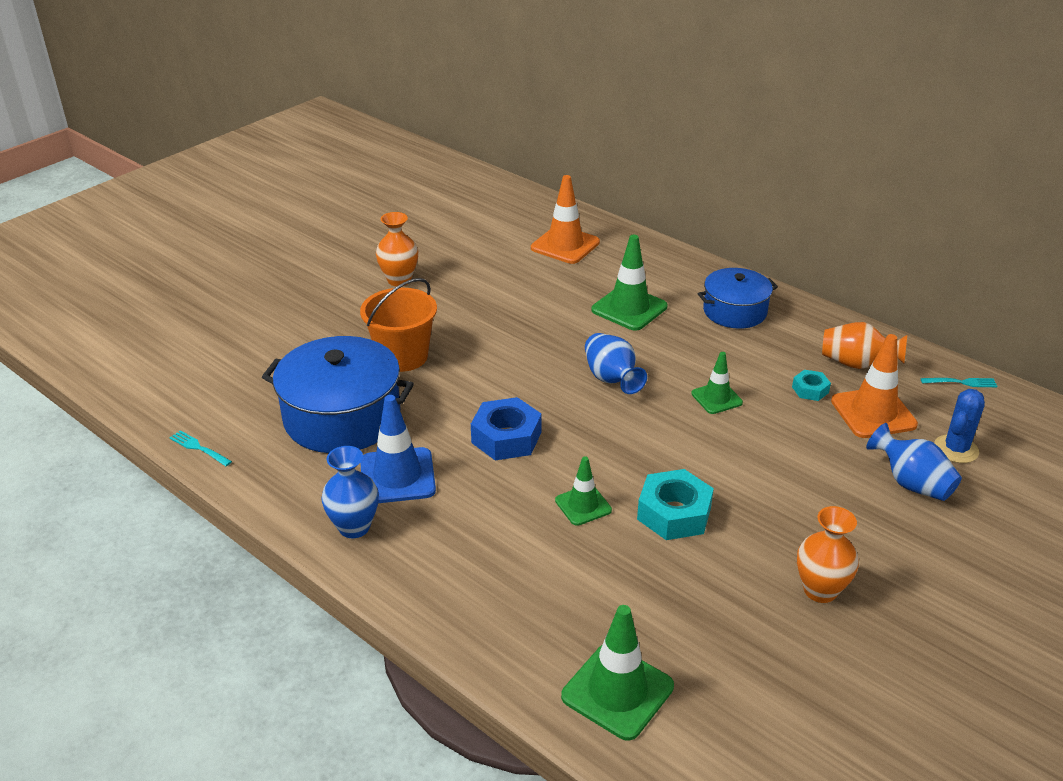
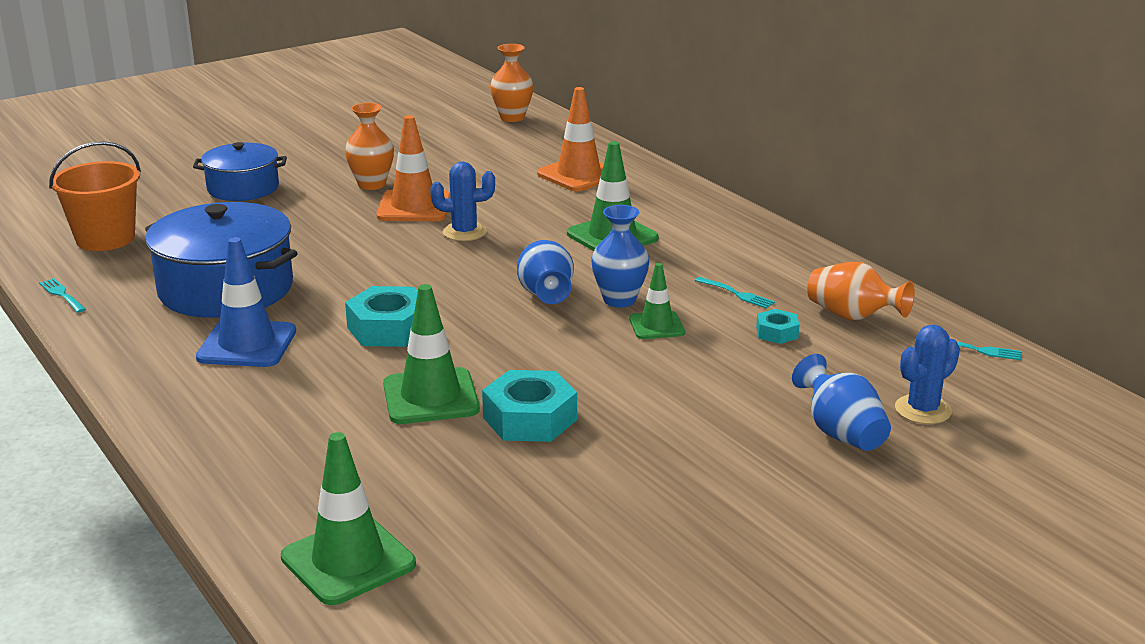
camera: 15 degrees right, 10 degrees down
(354, 527) = (170, 380): blue vase -> blue vase (619, 300)
(402, 356) = (327, 247): orange bucket -> orange bucket (105, 239)
(506, 437) = (389, 328): blue nut -> turquoise nut
(508, 322) = (464, 232): none -> blue cactus
(583, 505) = (430, 397): green traffic cone -> green traffic cone, size x1.65
(734, 311) = (736, 253): blue pot -> blue pot (243, 188)
(758, 354) = (736, 294): none -> turquoise fork
(820, 590) = (653, 512): orange vase -> orange vase (512, 118)
(873, 413) = (840, 363): orange traffic cone -> orange traffic cone (414, 207)

